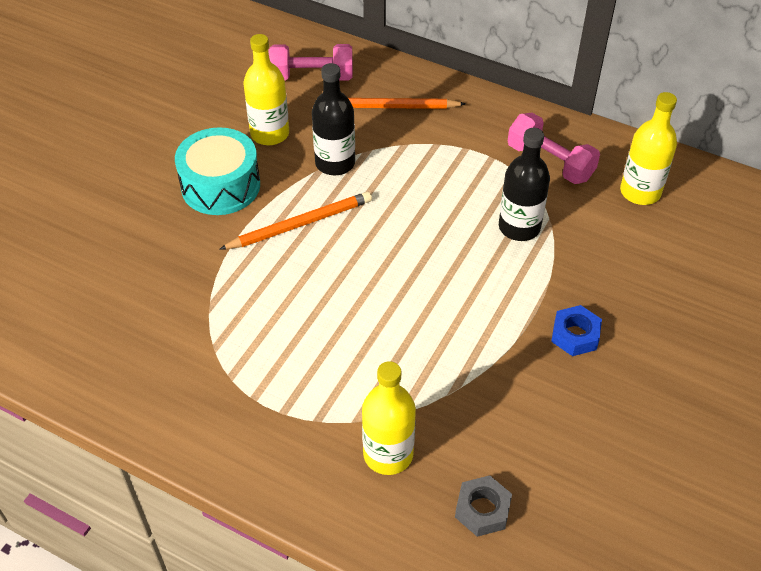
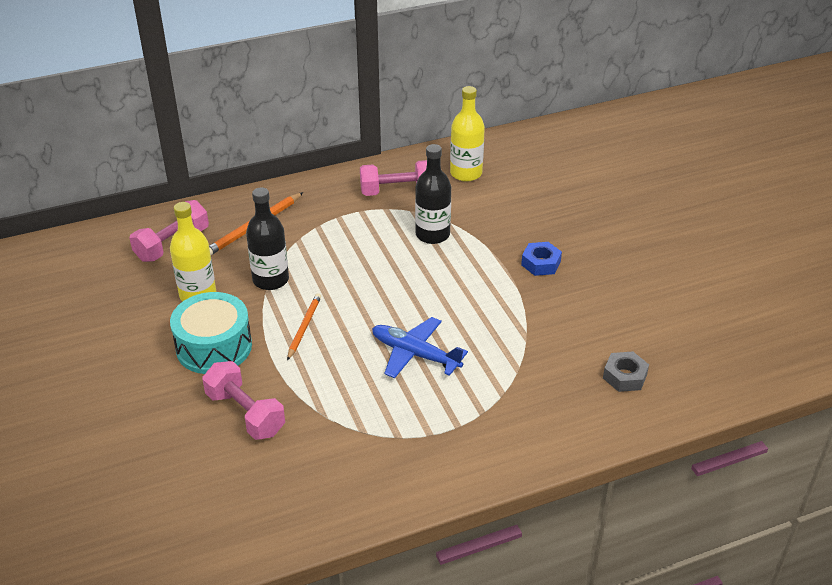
camera: 50 degrees left, 10 degrees down
(165, 258) = (245, 413): none -> pink dumbbell
(300, 224) = (304, 327): orange pencil -> orange pencil, size x0.66
(344, 322) = (415, 354): none -> blue plane
(388, 454) = (543, 394): yellow bottle -> none

